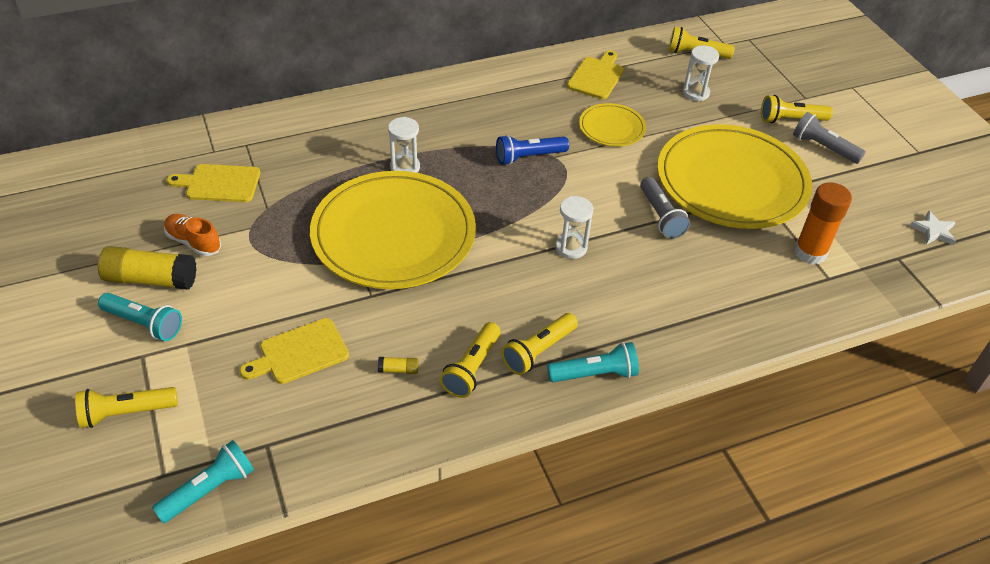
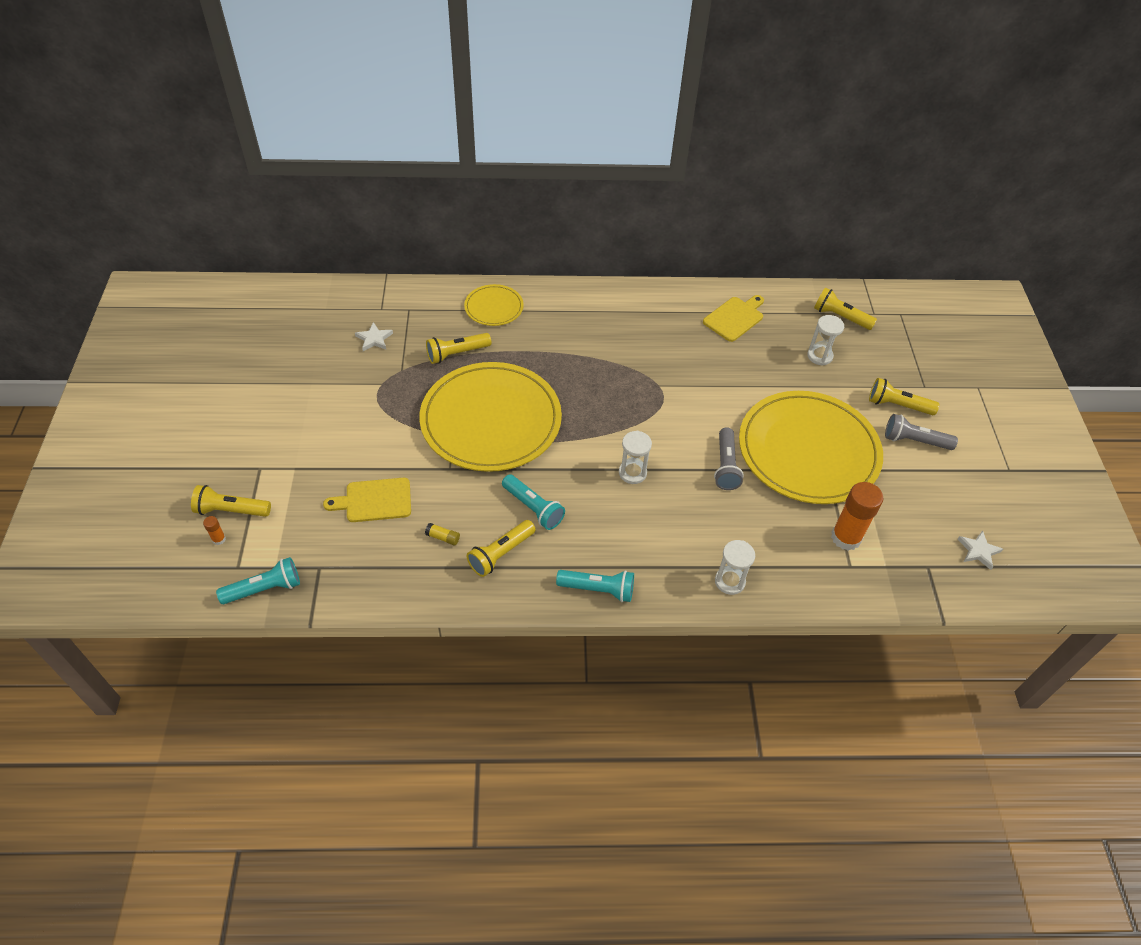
camera: 20 degrees right, 5 degrees up
(125, 450) = (219, 539): none -> orange glue stick
(144, 323) = (271, 442): turquoise flashlight -> turquoise flashlight (533, 508)
(151, 279) = (290, 407): yellow glue stick -> none
(194, 242) = (334, 385): orange shoe -> none
(219, 183) = (374, 339): yellow cutting board -> white star
(405, 167) = (527, 362): white hourglass -> white hourglass (729, 581)
(529, 157) = (636, 380): blue flashlight -> none
(538, 351) = (561, 556): yellow flashlight -> yellow flashlight (457, 354)
(612, 128) = (724, 371): yellow plate -> yellow plate (494, 307)
(823, 148) = (914, 441): grey flashlight -> grey flashlight turned 45 degrees counterclockwise

